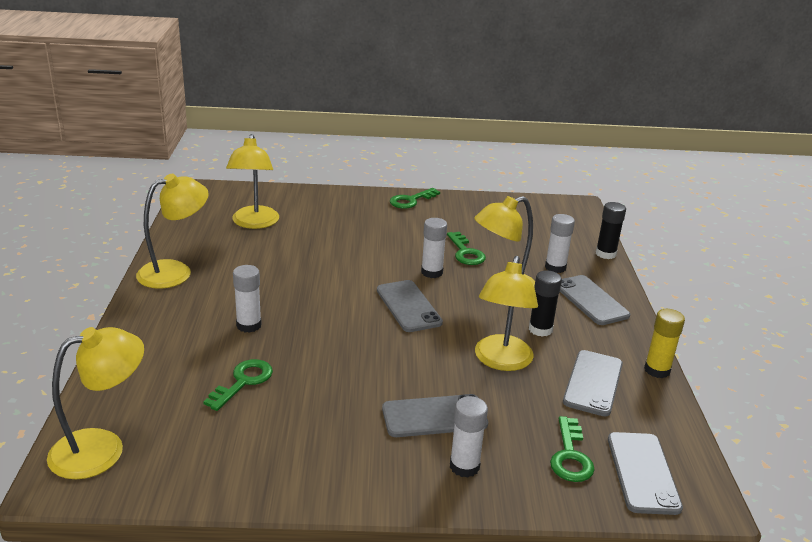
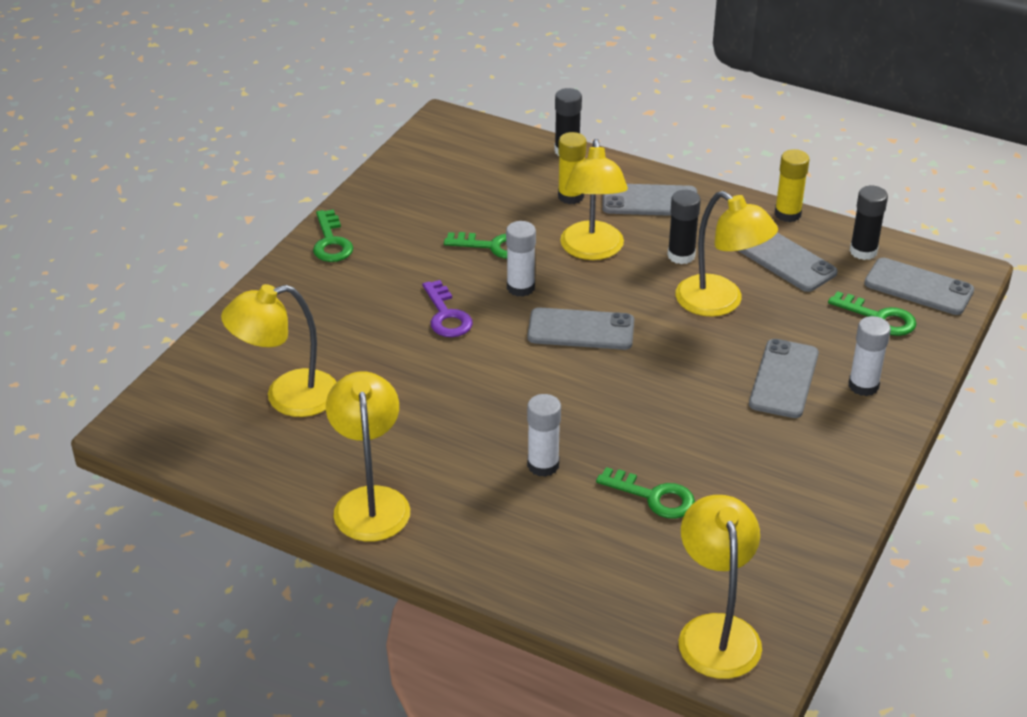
camera: 60 degrees left, 10 degrees up
(243, 382) = (654, 497): green key -> green key turned 150 degrees clockwise
(254, 223) = (287, 397): yellow lamp -> yellow lamp turned 135 degrees clockwise
(376, 253) = (446, 315): none -> purple key
(555, 267) = (571, 196): white glue stick -> yellow glue stick
(656, 425) = (863, 251): none -> black glue stick

